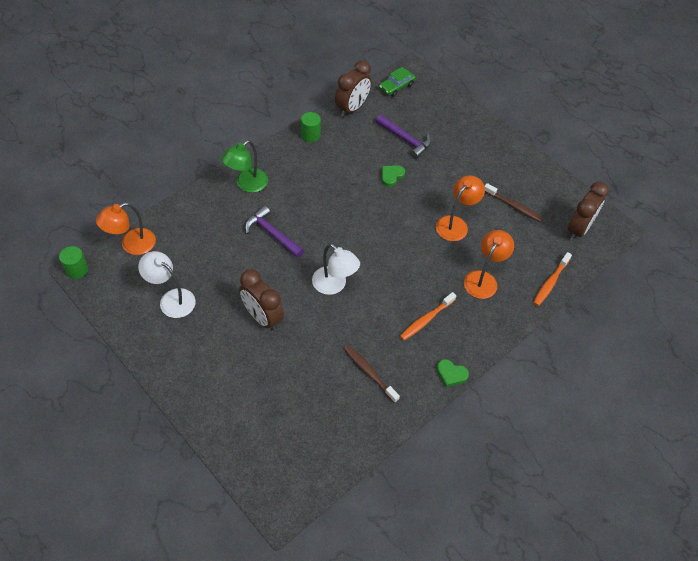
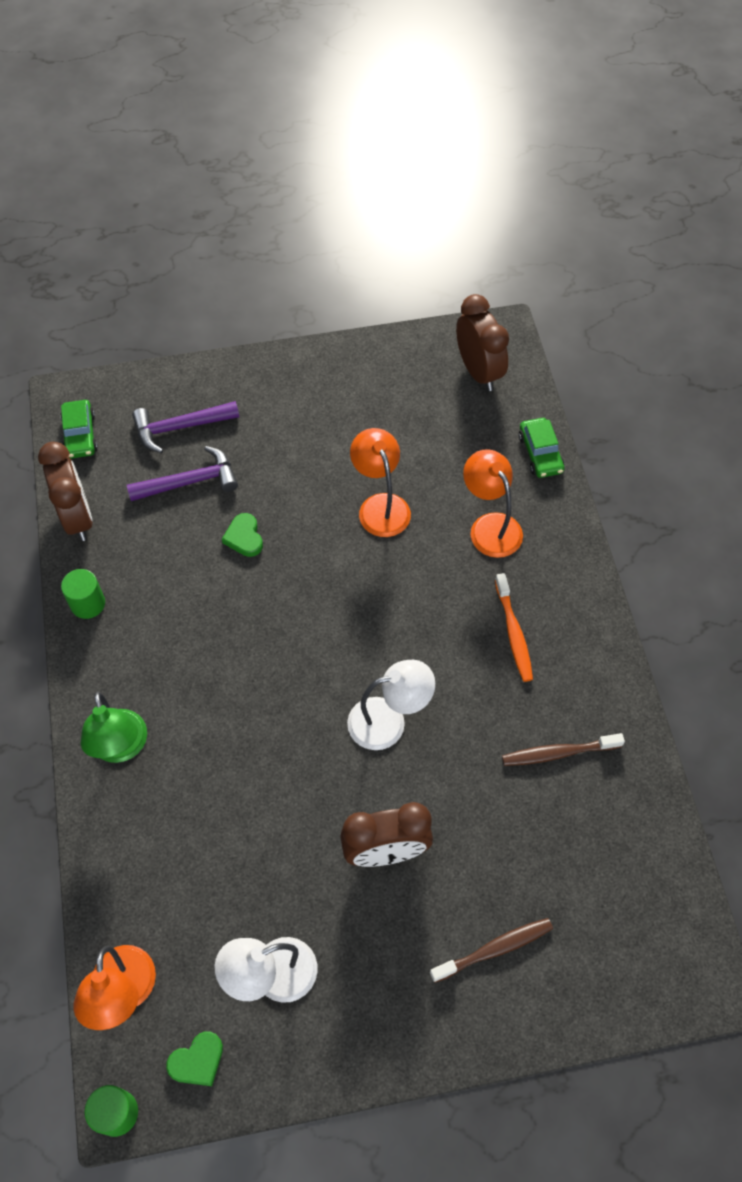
camera: 55 degrees left, 5 degrees up
(272, 234) = (242, 760): purple hammer -> purple hammer (180, 428)
(451, 374) = (613, 651): green heart -> green heart (197, 1061)
(514, 206) = (396, 420): brown toothbrush -> brown toothbrush (494, 949)
(550, 282) = (540, 453): orange toothbrush -> green car

